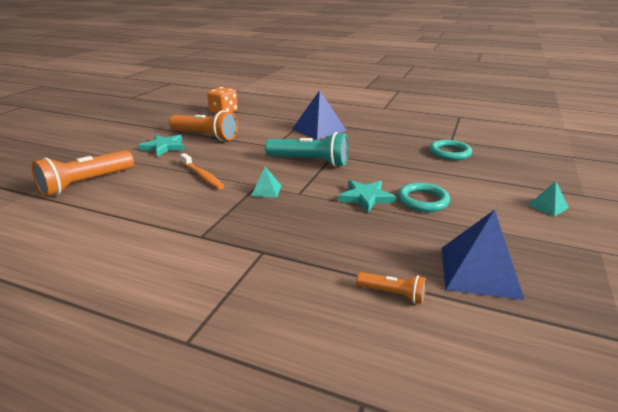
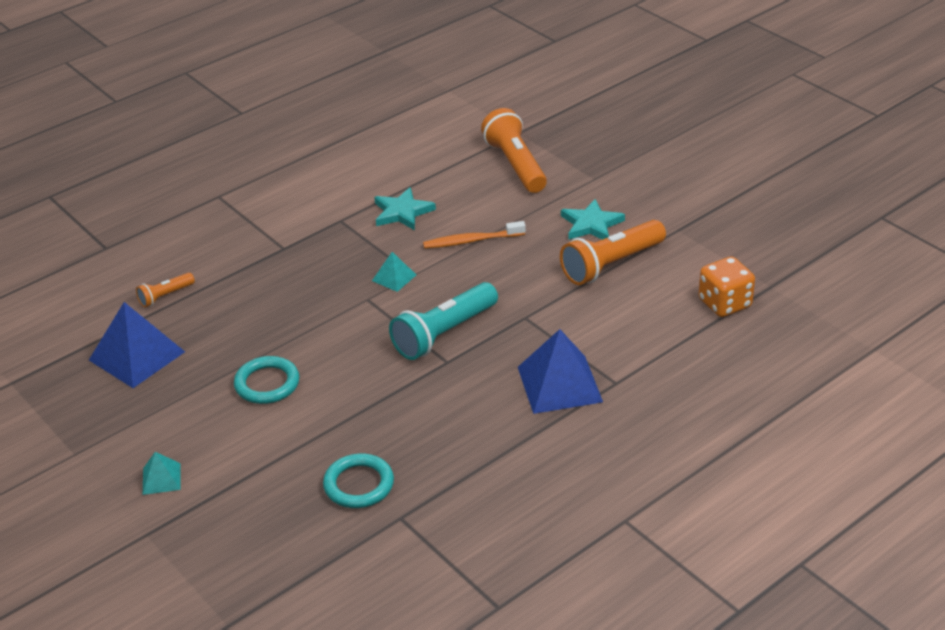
camera: 120 degrees right, 10 degrees up
(366, 197) = (312, 343): turquoise star -> turquoise star (402, 212)

